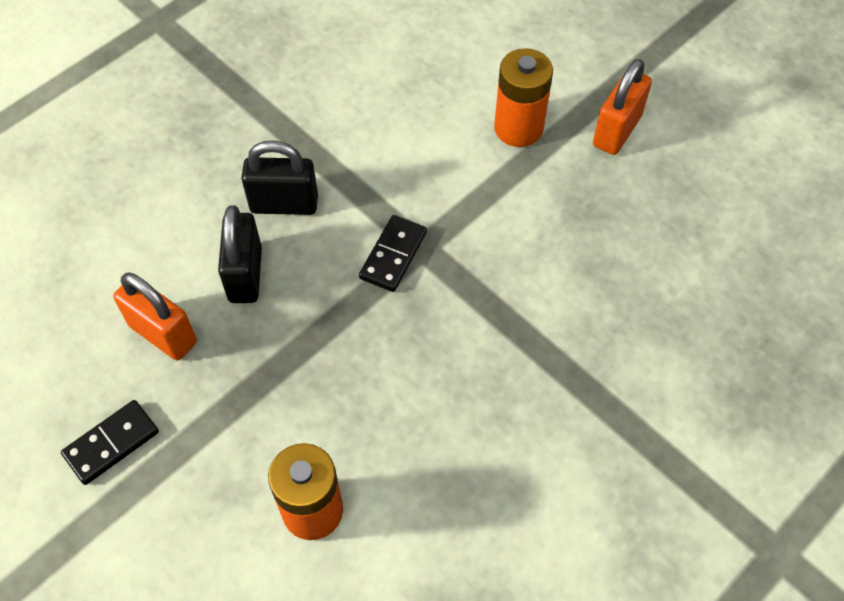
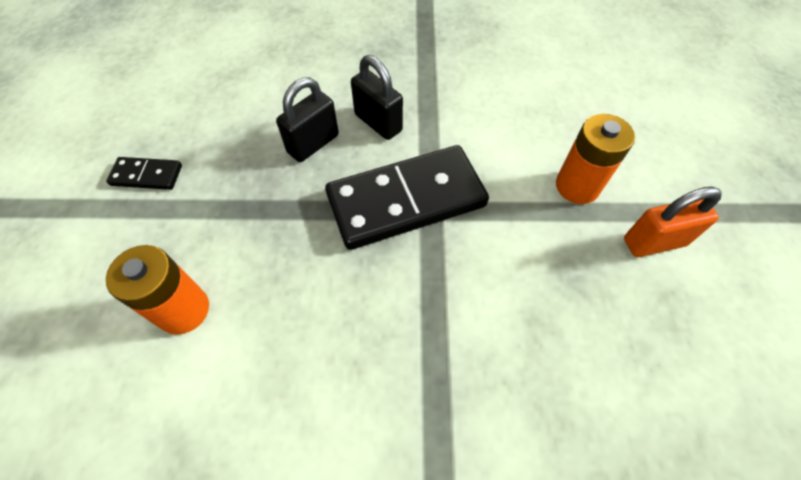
camera: 45 degrees right, 0 degrees up
(163, 334) = (237, 141): orange padlock -> none
(393, 255) = (406, 200): black domino -> black domino, size x2.20

